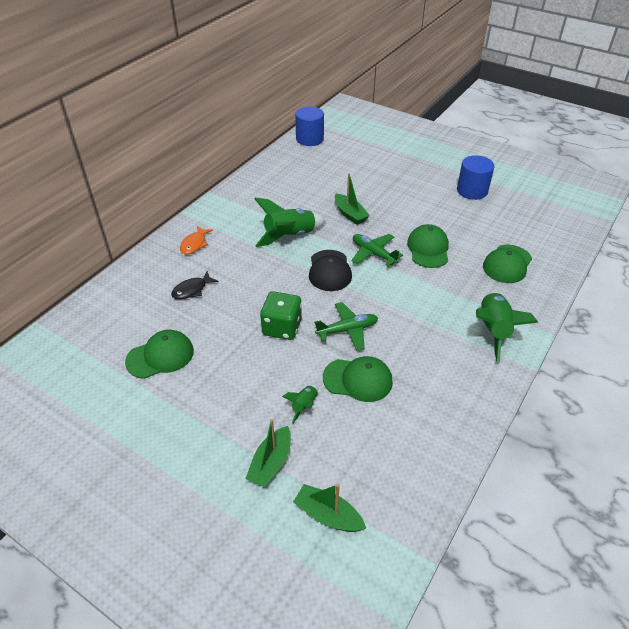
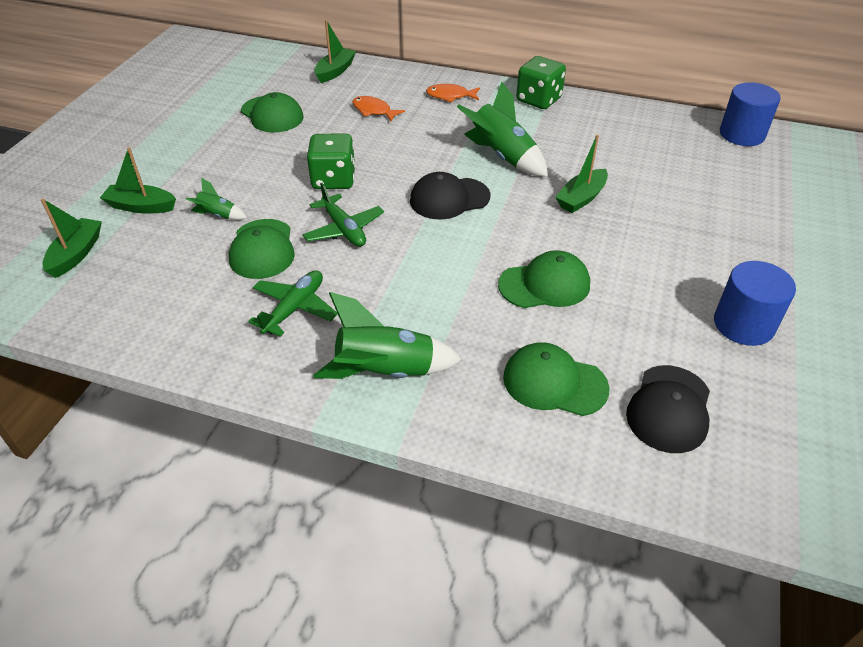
camera: 75 degrees right, 0 degrees up
(108, 304) = (335, 71): none -> green boat
(192, 290) = (374, 111): black fish -> orange fish
(226, 203) = (538, 100): none -> green dice
(373, 253) = (504, 231): green plane -> green plane (294, 308)
(527, 231) = (669, 409): none -> black cap

